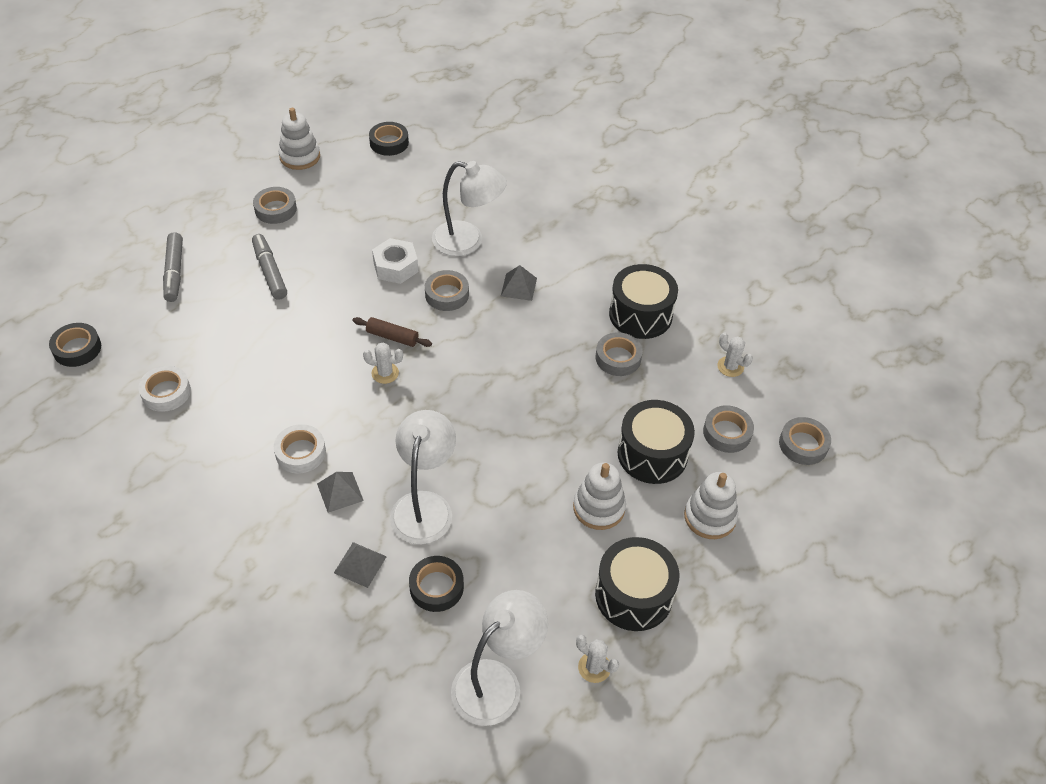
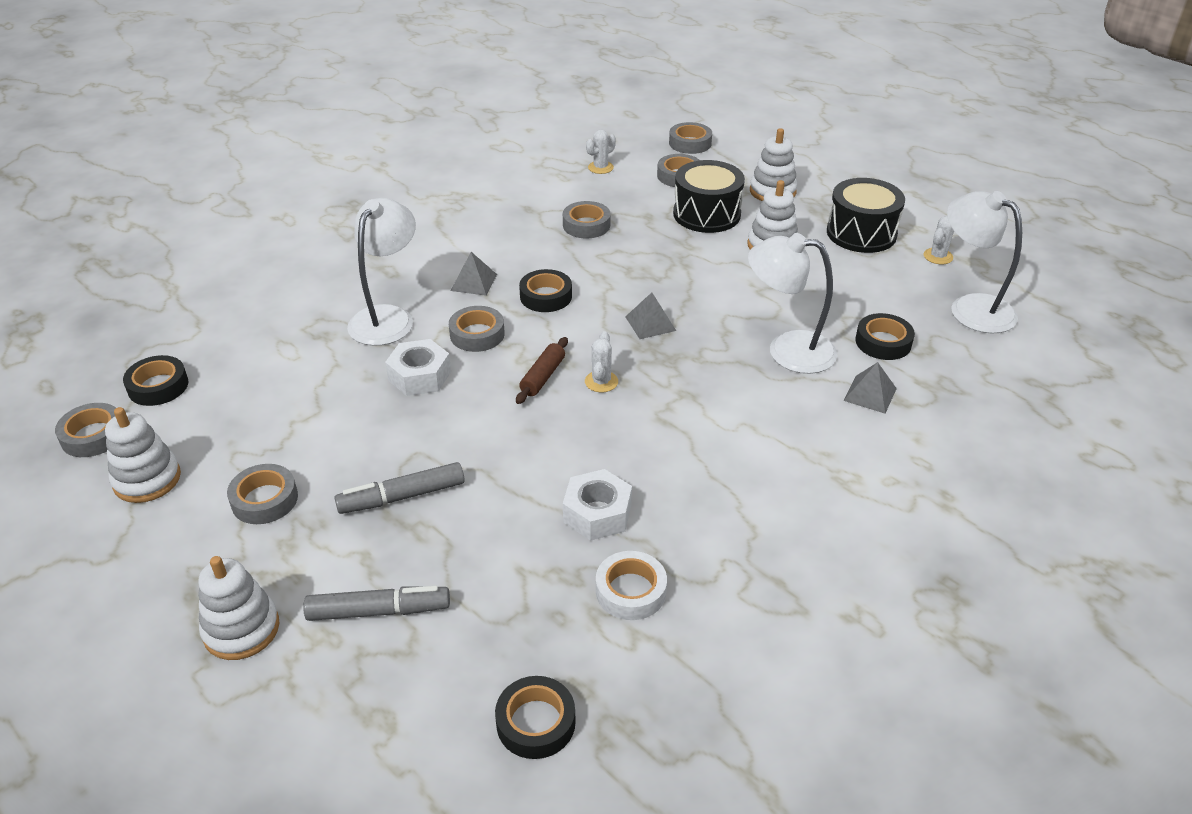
camera: 85 degrees left, 10 degrees down
(173, 218) = (241, 629): none -> white stacking toy
(240, 373) = (597, 513): none -> white nut
(300, 452) = (726, 447): white tape -> none
(340, 492) = (779, 412): grey pyramid -> grey pyramid (650, 323)
(342, 126) = (93, 436): none -> grey tape
(500, 334) = (546, 296): none -> black tape
(640, 314) = (528, 209): black drum -> none

